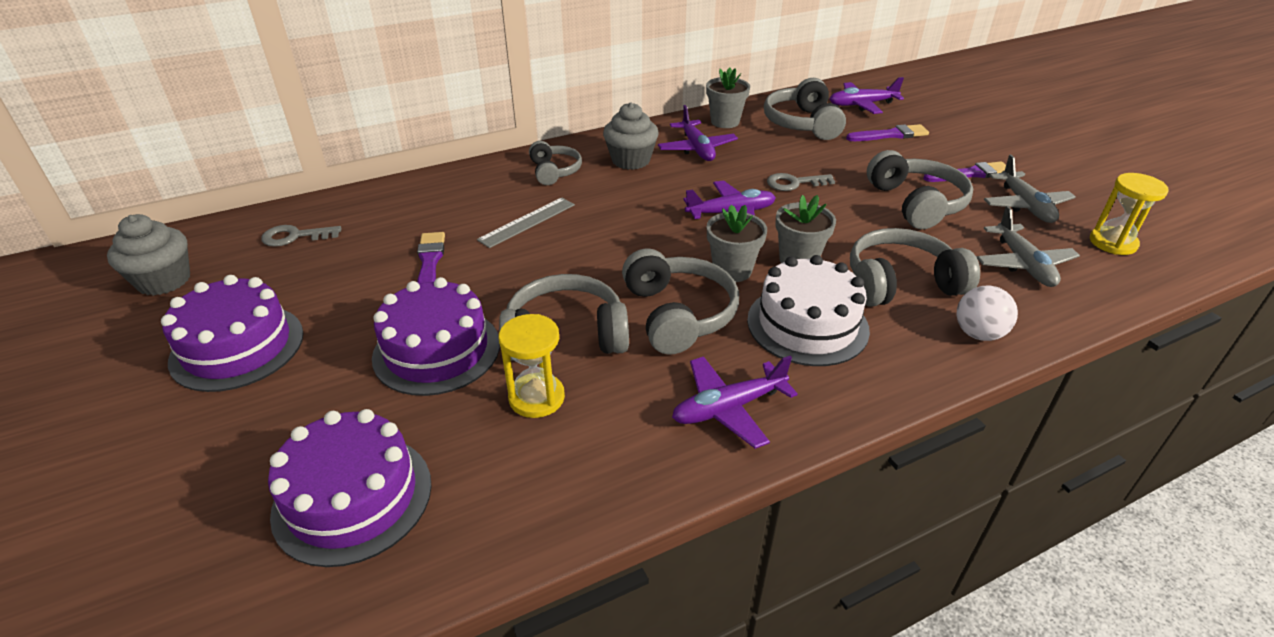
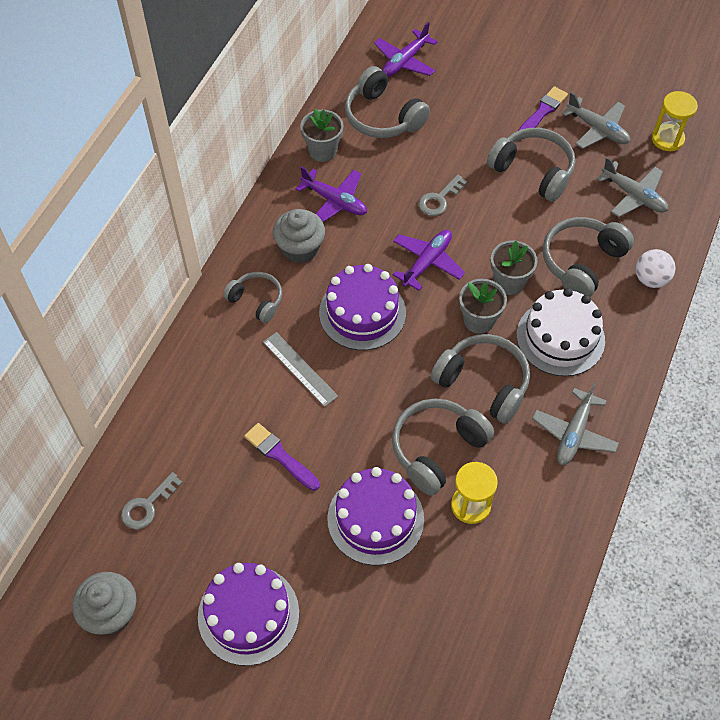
camera: 40 degrees left, 20 degrees up
(353, 498) = (450, 639): purple cake -> purple cake (362, 313)
(527, 222) = (299, 369): grey ruler -> grey ruler turned 45 degrees counterclockwise
(728, 408) = (574, 433): purple plane -> grey plane
(890, 135) = (456, 93): purple brush -> none

